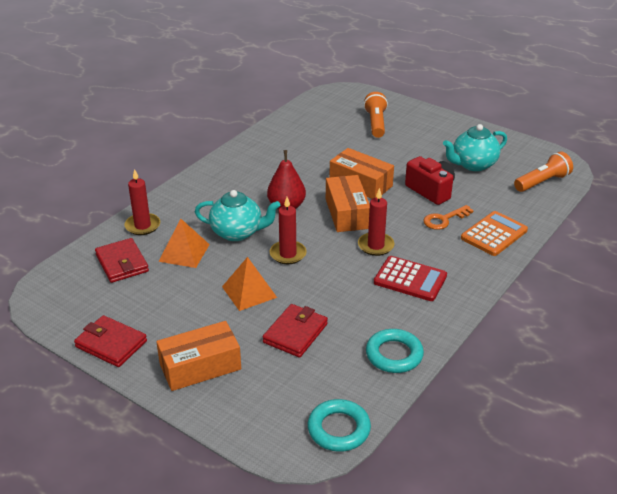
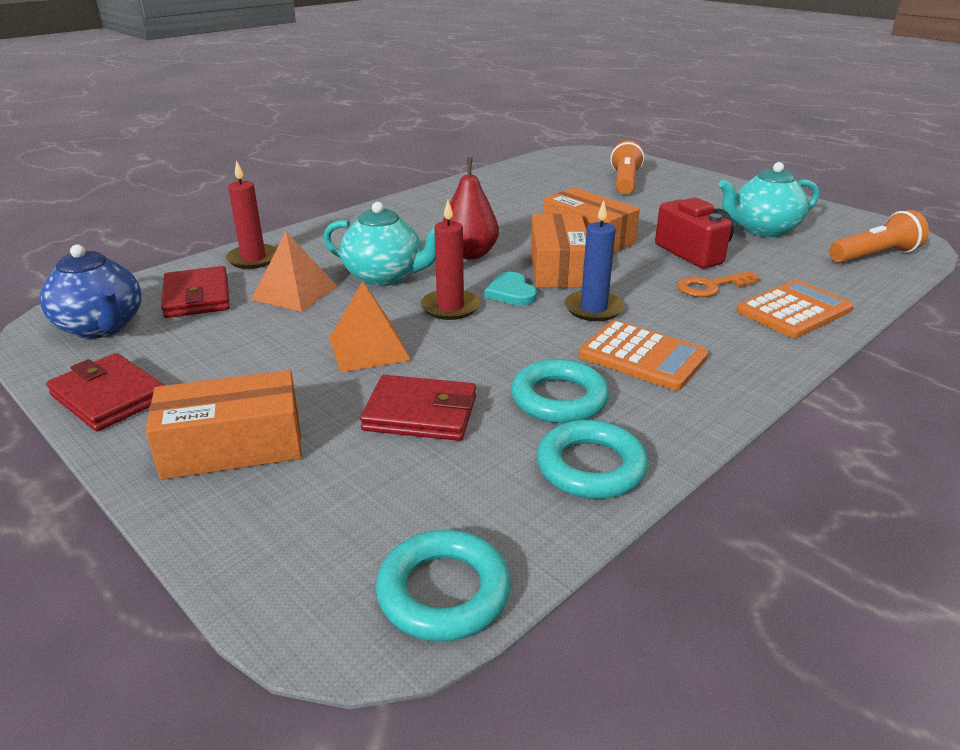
camera: 10 degrees right, 5 degrees down
(74, 294) = (101, 327): none -> blue teapot
(295, 333) = (420, 413): red wallet -> red wallet turned 60 degrees clockwise
(322, 238) = (511, 292): none -> turquoise heart
(369, 314) = (559, 398): none -> turquoise ring
(375, 246) = (593, 309): red candle -> blue candle
(410, 279) = (642, 356): red calculator -> orange calculator

